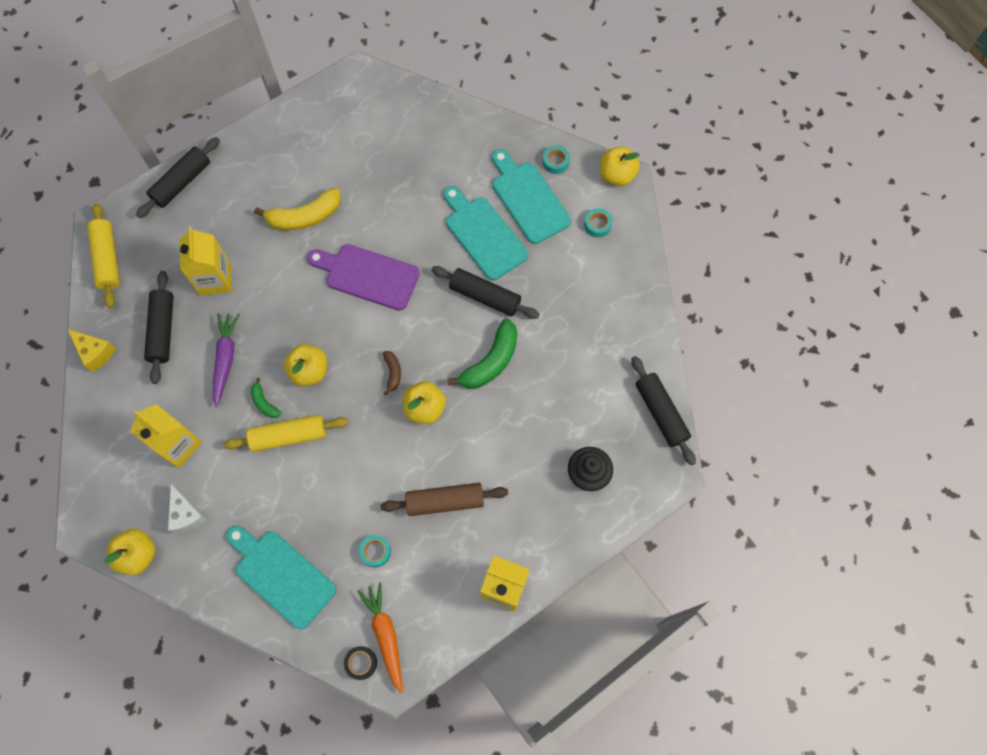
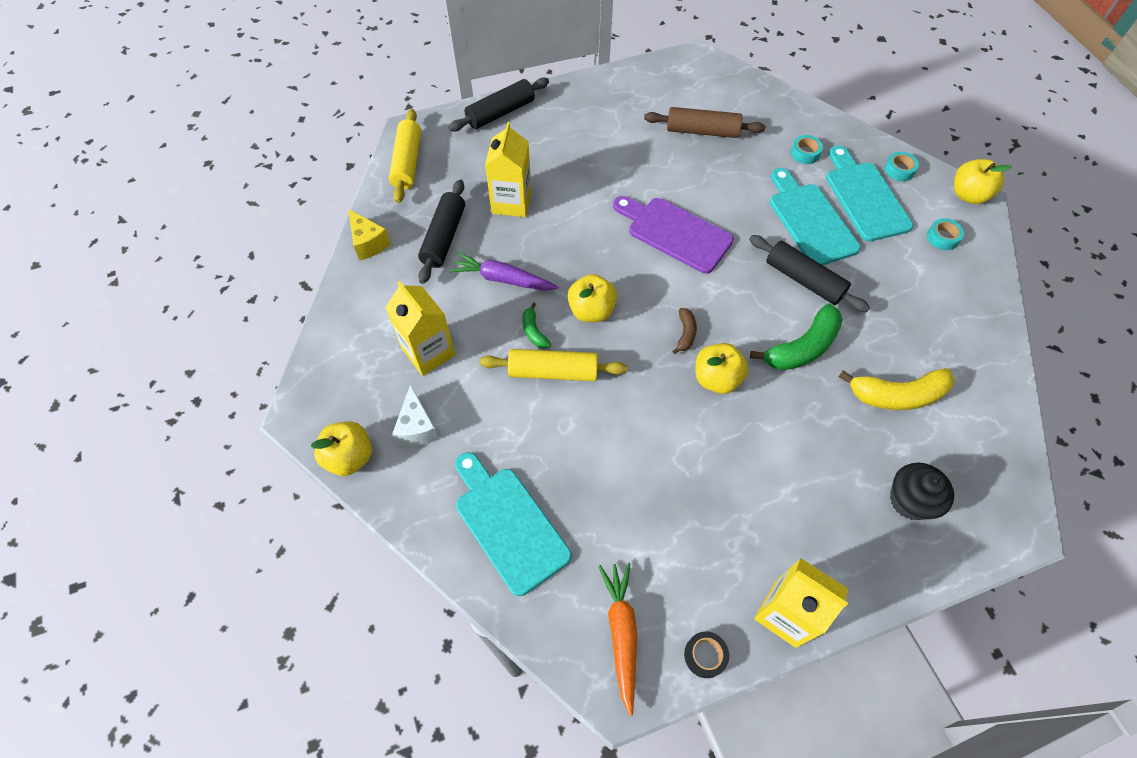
camera: 15 degrees right, 10 degrees down
(226, 359) = (503, 279): purple carrot -> purple carrot turned 90 degrees counterclockwise
(305, 216) = (618, 166): yellow banana -> yellow banana (897, 395)
(361, 663) = (583, 660): black tape -> black tape (705, 655)
(375, 551) = (628, 526): turquoise tape -> turquoise tape (805, 153)
(445, 501) = (724, 489): brown rolling pin -> brown rolling pin (702, 131)
(661, 413) = (1009, 451): black rolling pin -> none

